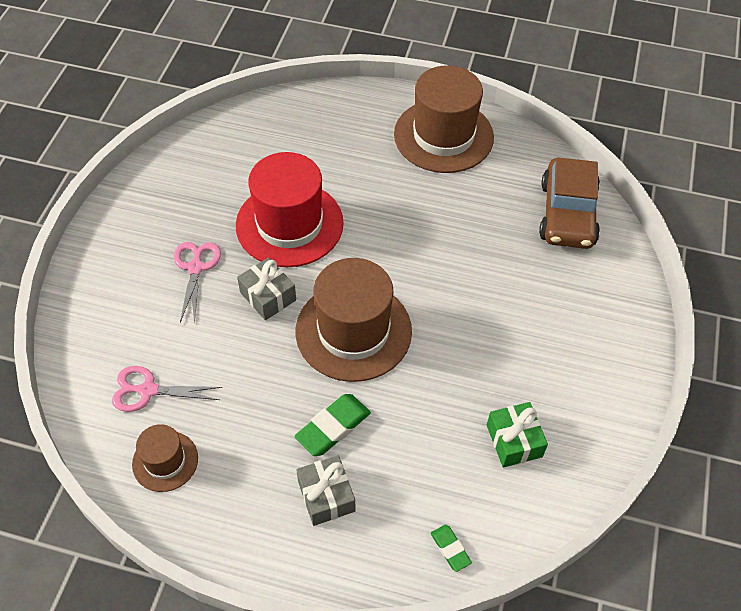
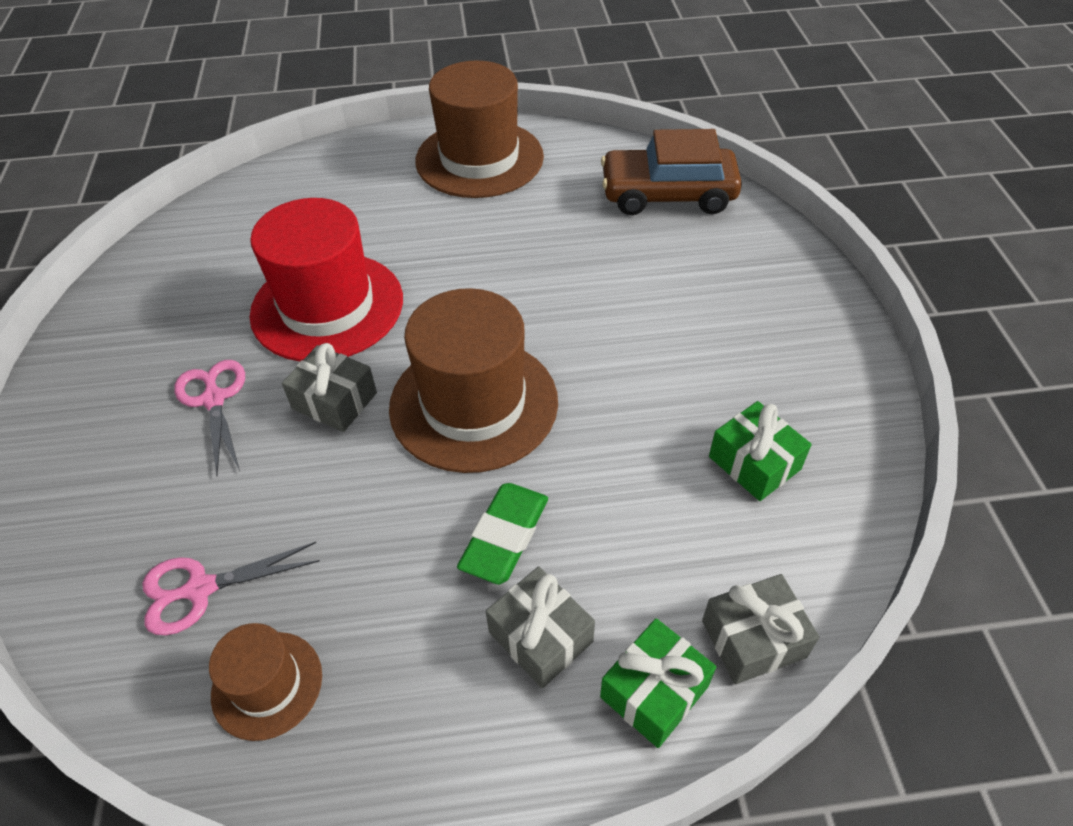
camera: 20 degrees left, 5 degrees down
(376, 554) = (654, 691): none -> green gift
(450, 549) = (753, 639): green eraser -> grey gift
(567, 214) = (668, 194): brown car -> brown car turned 105 degrees clockwise

